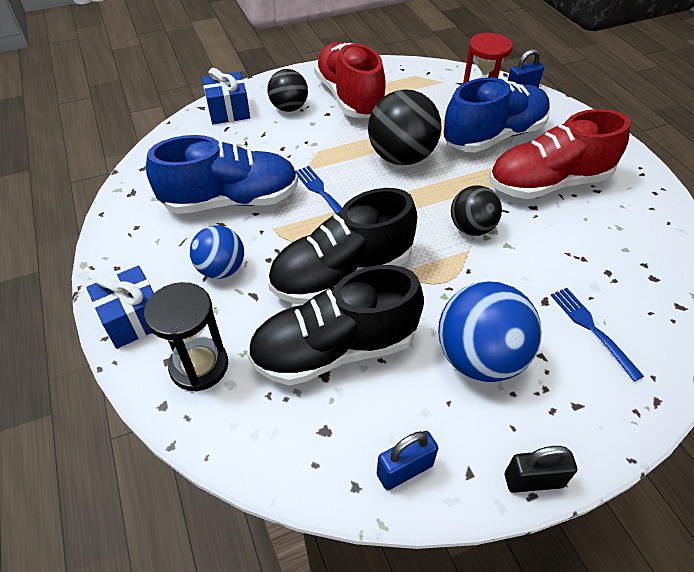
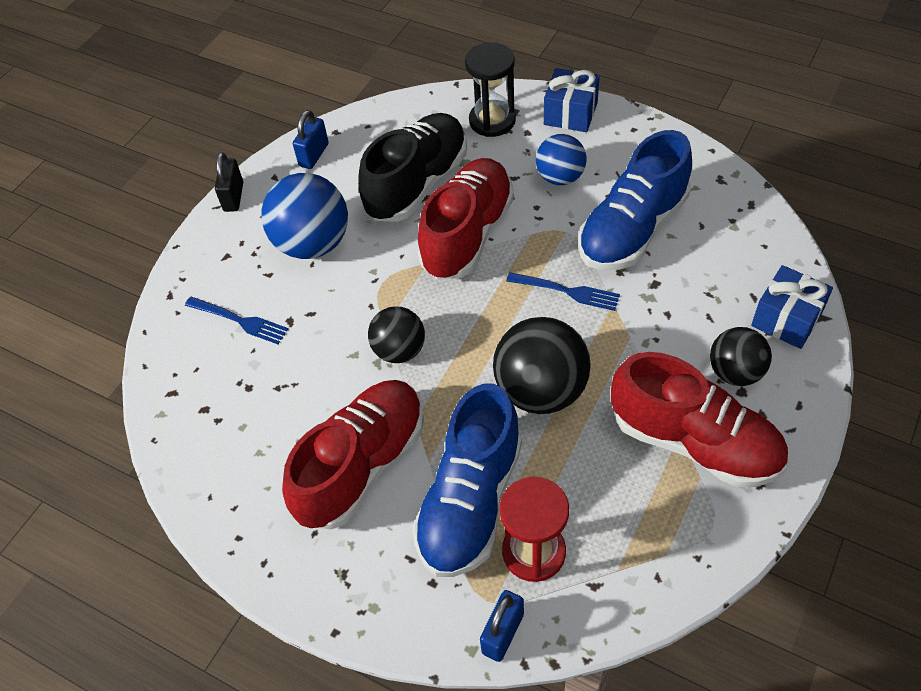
camera: 145 degrees right, 5 degrees up
(342, 274) = (467, 234): black shoe -> red shoe
(533, 480) = (233, 197): black padlock -> black padlock turned 45 degrees counterclockwise

